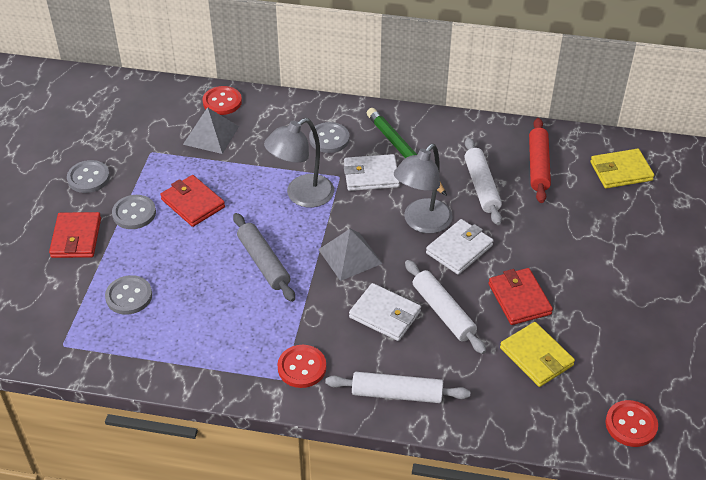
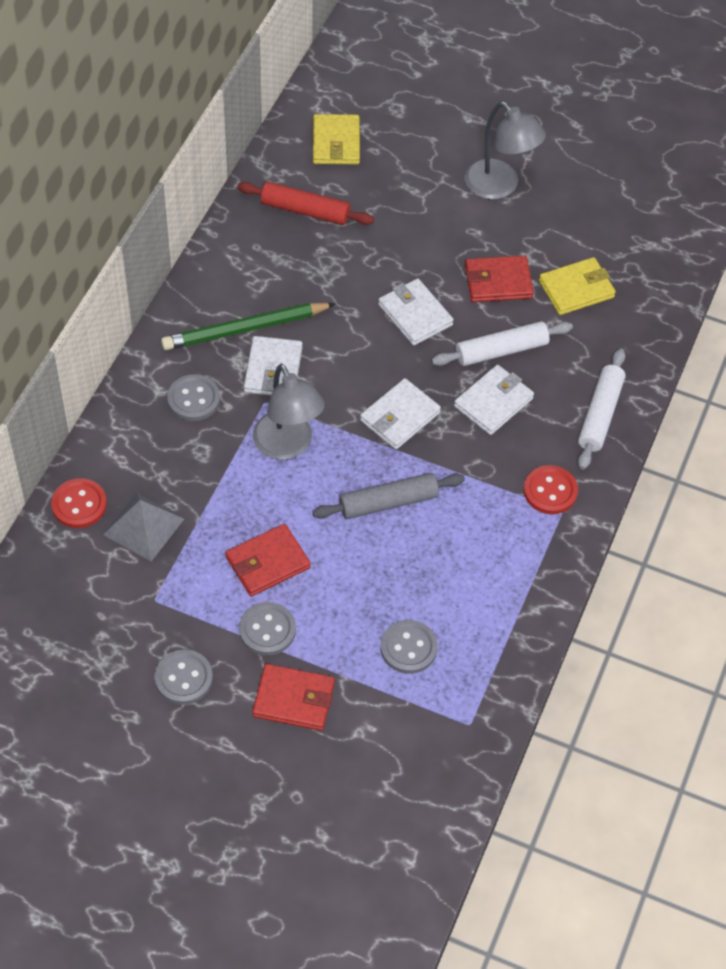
camera: 80 degrees left, 10 degrees up
(350, 256) = (400, 417): grey pyramid -> white wallet
(422, 223) = (365, 339): grey lamp -> grey lamp (499, 187)
(482, 186) = (323, 270): white rolling pin -> none
(631, 425) = (669, 241): red button -> none

